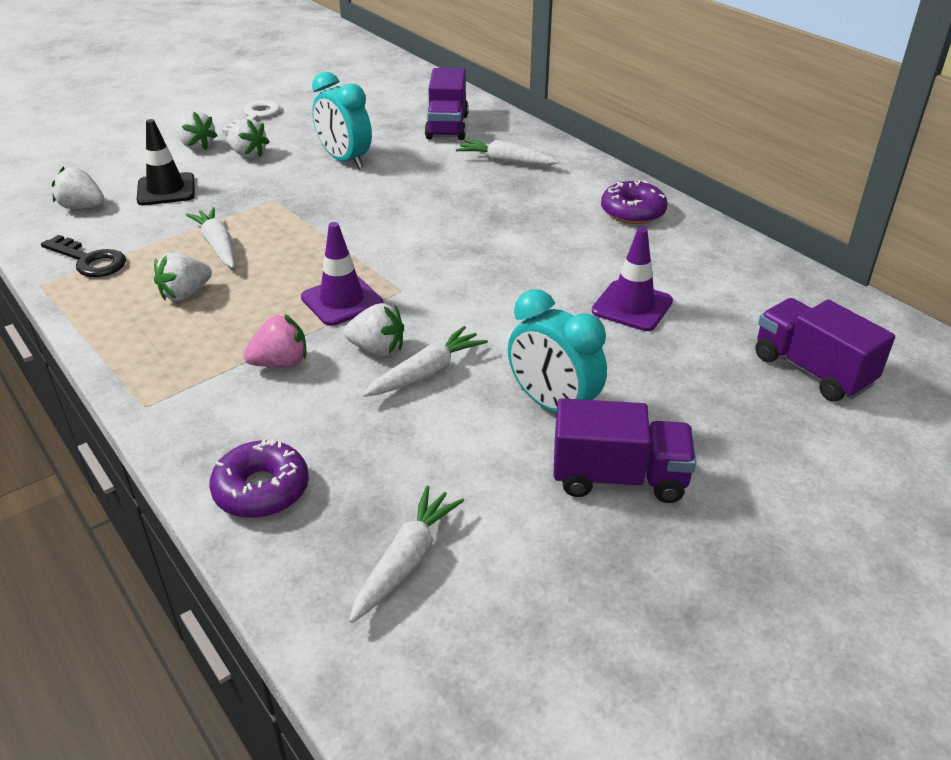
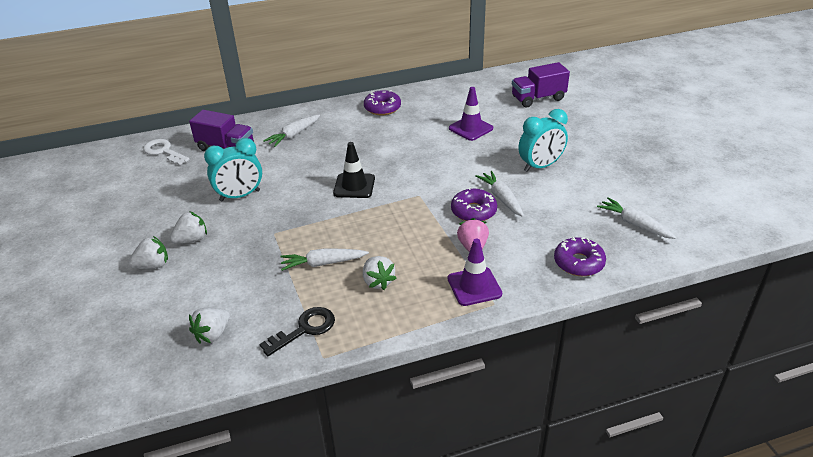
camera: 70 degrees left, 0 degrees up
(166, 190) = (218, 285): black traffic cone -> black traffic cone (354, 186)
(255, 117) = (125, 231): white key -> white key (163, 151)
(342, 301) = (419, 218): purple traffic cone -> purple traffic cone (474, 286)
(377, 349) = (473, 211): white strawberry -> purple donut
(619, 477) = (594, 160): purple truck -> none

